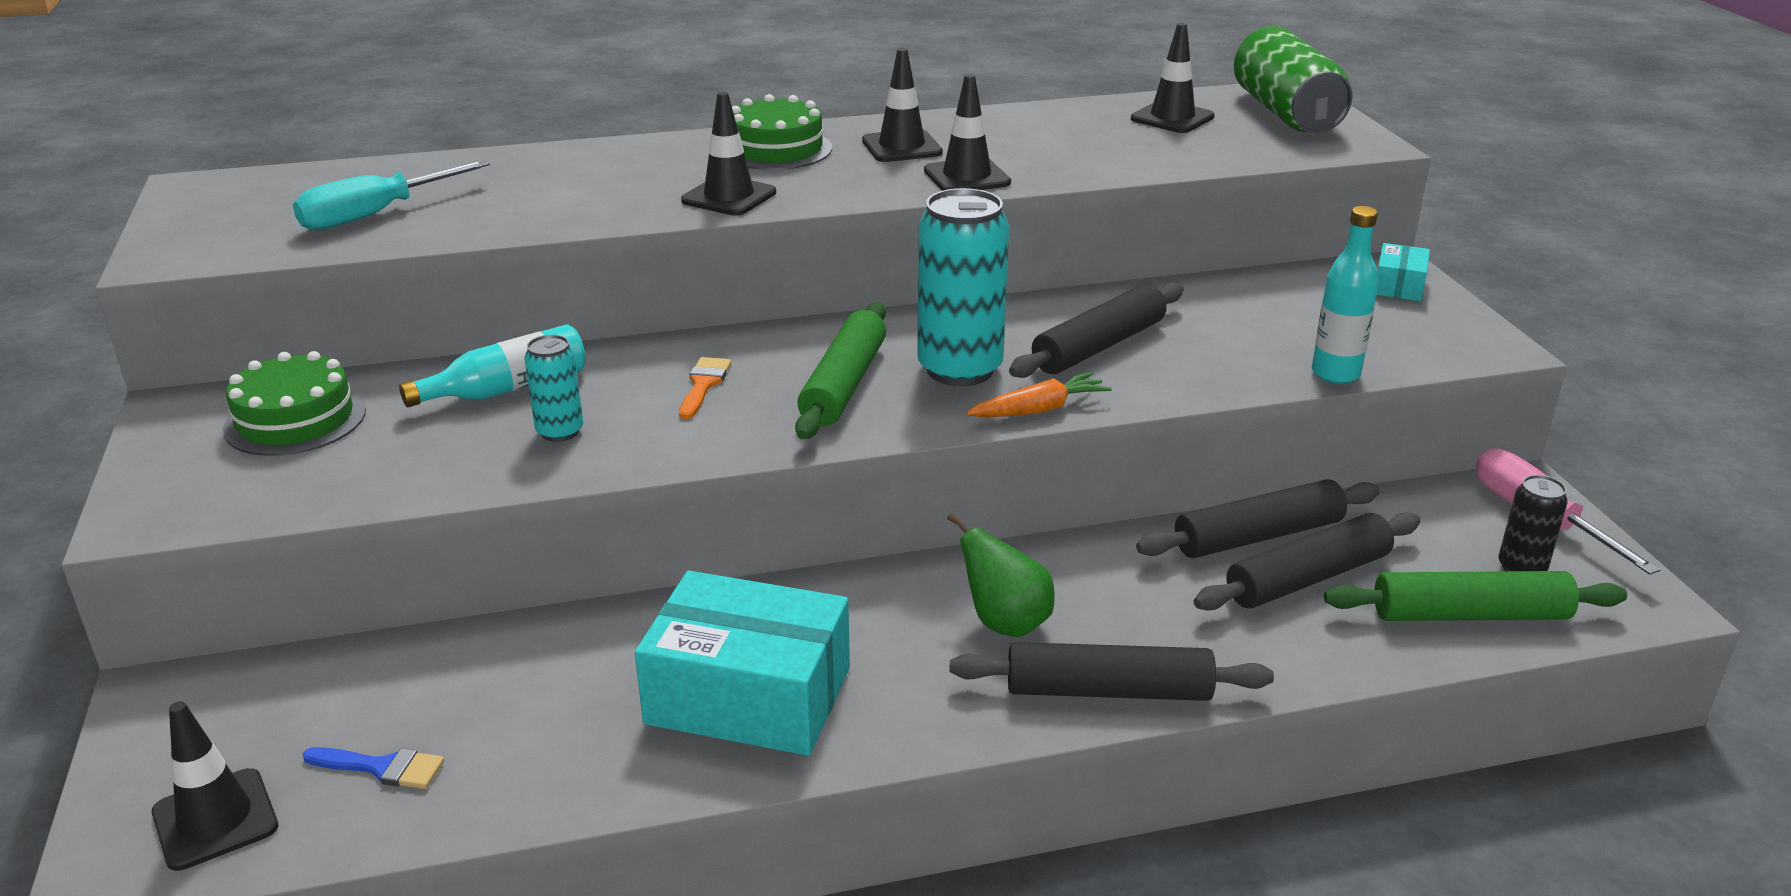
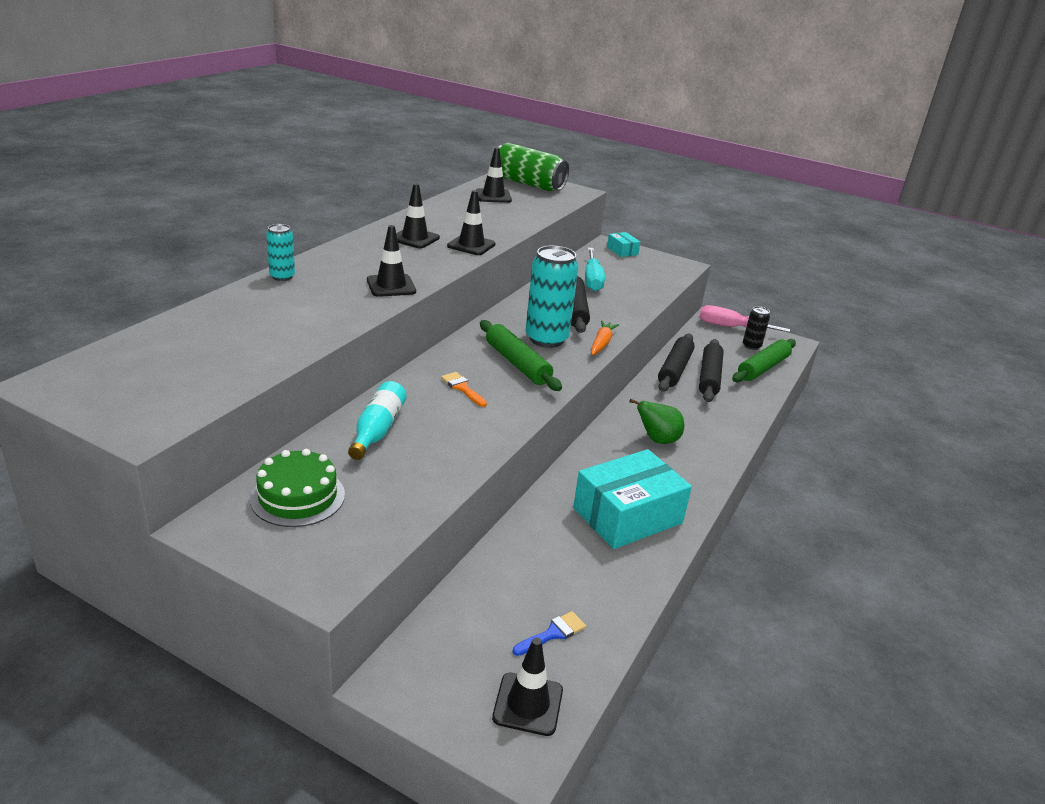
camera: 50 degrees left, 0 degrees up
(375, 214) = (222, 357): turquoise screwdriver -> turquoise screwdriver (592, 279)
(560, 432) = (444, 437): turquoise can -> turquoise can (282, 277)
(776, 149) = (360, 255): green cake -> none
(1108, 691) = (722, 446): black rolling pin -> none
(1335, 374) = (661, 292): turquoise bottle -> none

